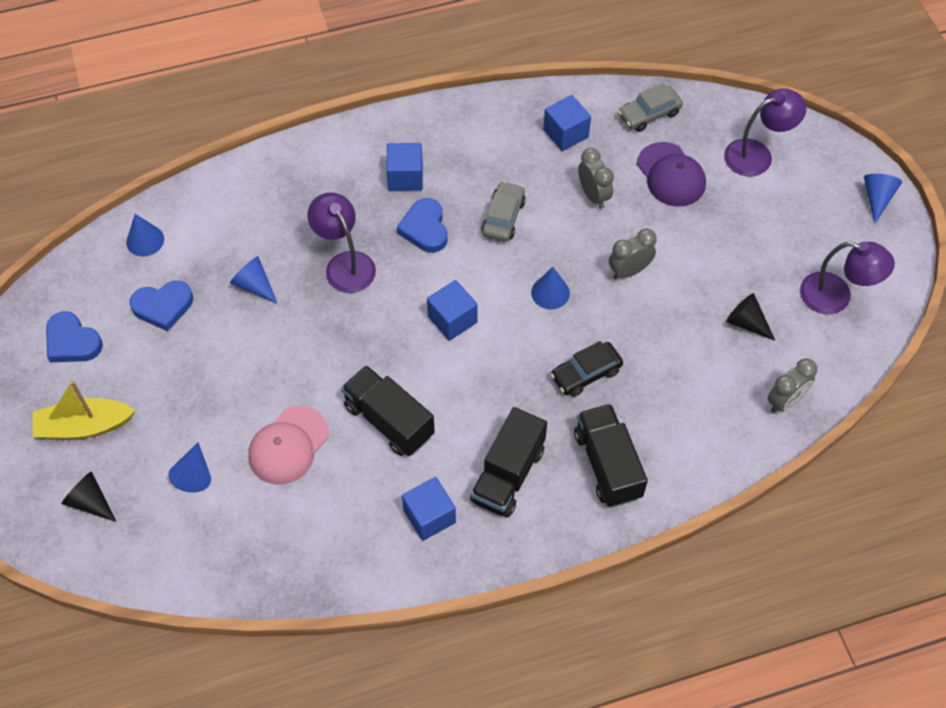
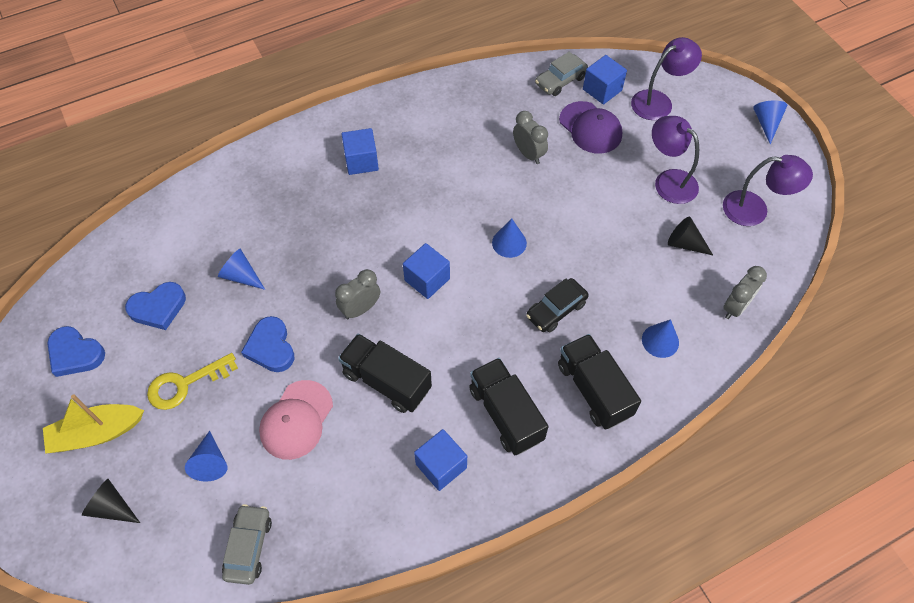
camera: 10 degrees left, 0 degrees up
(145, 240) = (133, 250): blue cone -> blue cone (660, 341)
(180, 391) = (185, 384): none -> yellow key
(345, 264) = (321, 244): purple lamp -> purple lamp (668, 181)
(425, 228) = (387, 203): blue heart -> blue heart (271, 347)
(503, 217) = (454, 184): grey car -> grey car (248, 547)
(508, 475) = (506, 414): black truck -> black truck turned 135 degrees clockwise
(565, 133) = (493, 106): blue cube -> blue cube (602, 90)
(629, 271) = (574, 214): grey clock -> grey clock (360, 309)

